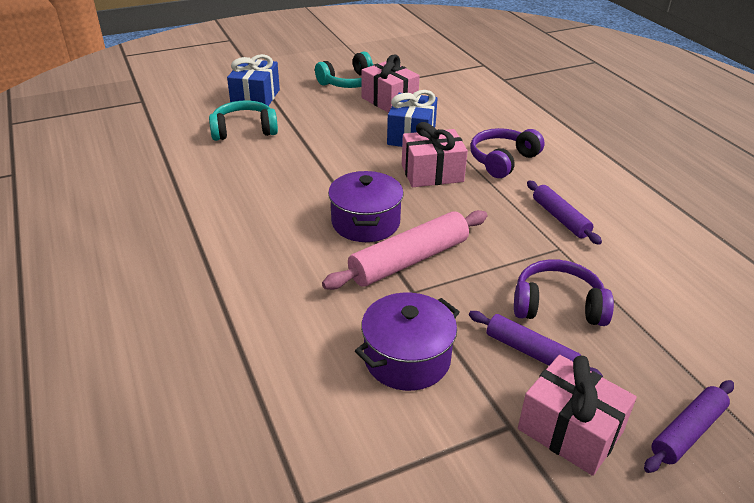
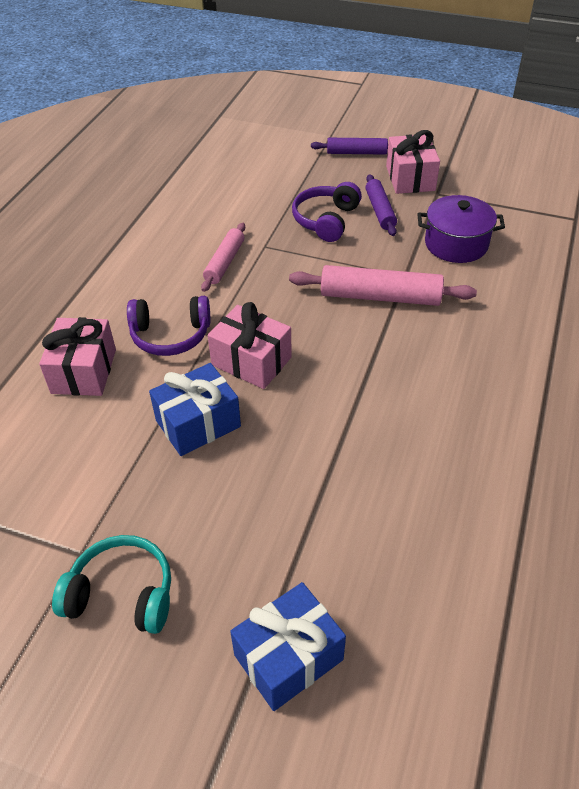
camera: 135 degrees left, 10 degrees up
(244, 130) = (372, 574): turquoise headphones -> none
(365, 222) = (375, 346): purple pot -> none
(389, 100) = (133, 506): pink gift -> pink gift (84, 371)
(557, 305) = (326, 220): purple headphones -> purple headphones turned 60 degrees clockwise
(560, 218) = (225, 262): purple rolling pin -> pink rolling pin

